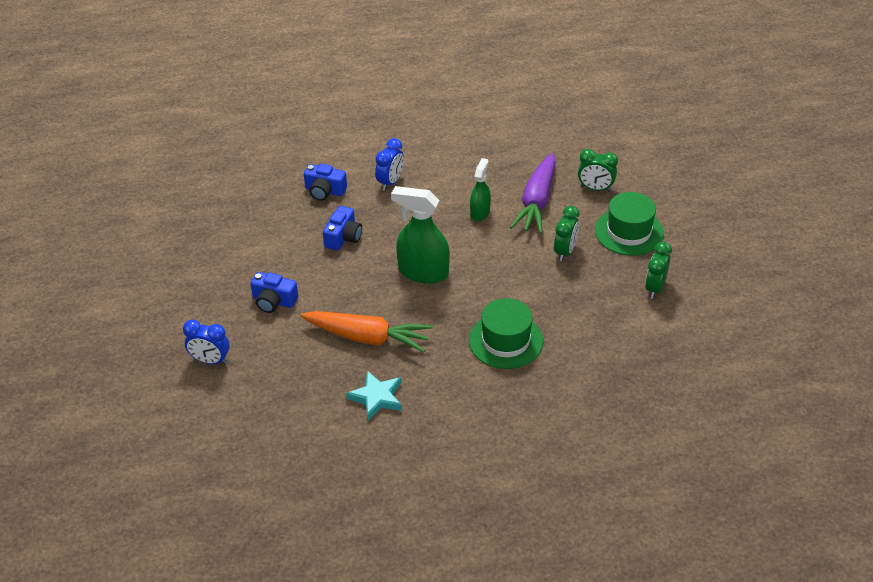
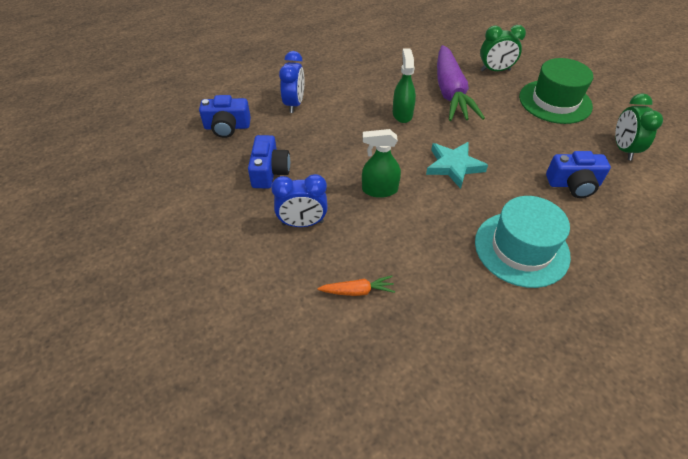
camera: 20 degrees left, 5 degrees up
(210, 360) = (150, 393): blue clock -> blue clock (302, 223)
(274, 301) = (214, 273): blue camera -> blue camera (573, 184)
(367, 337) = (357, 291): orange carrot -> orange carrot, size x0.43
(377, 397) = (415, 381): turquoise star -> turquoise star (454, 166)
(423, 272) = (379, 190): green spray bottle -> green spray bottle, size x0.59
(505, 341) = (521, 248): green hat -> turquoise hat
(565, 251) = (511, 133): green clock -> none

